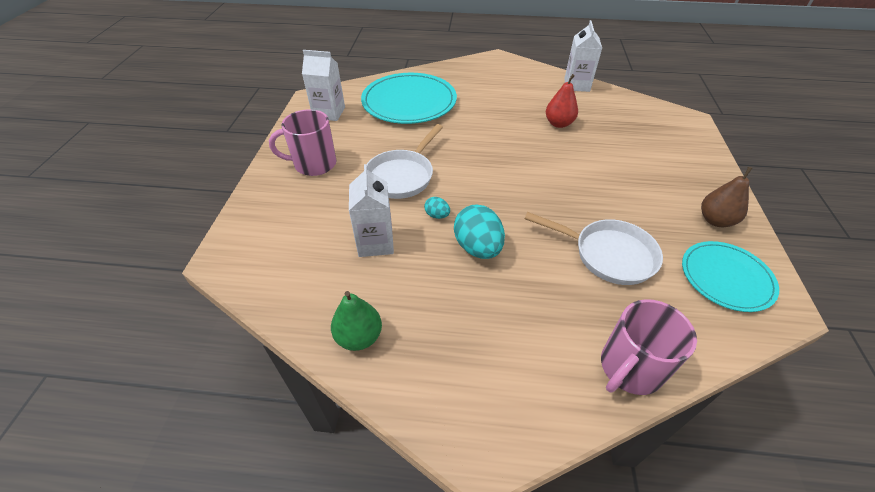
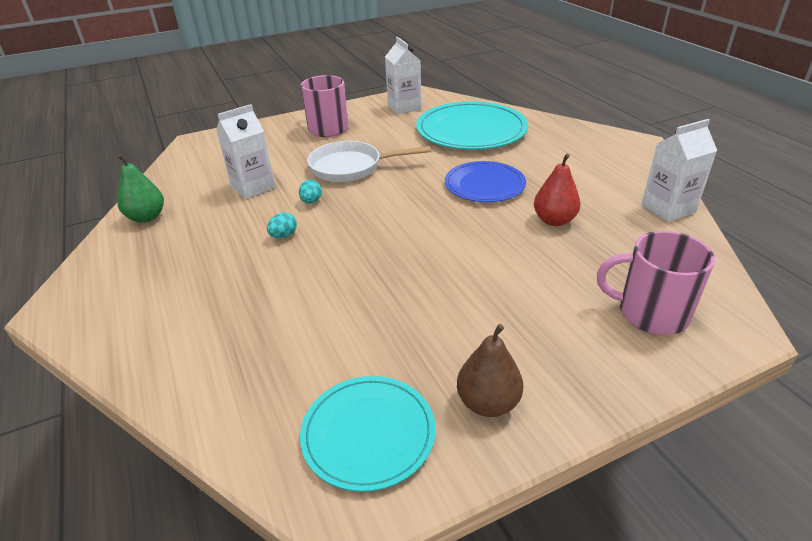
camera: 60 degrees right, 10 degrees down
(478, 248) = (283, 235): turquoise egg -> turquoise egg, size x0.48
(493, 129) = (484, 185): none -> blue plate
(608, 255) = (335, 319): white pan -> none
(629, 368) = (172, 374): pink mug -> pink mug (650, 313)

